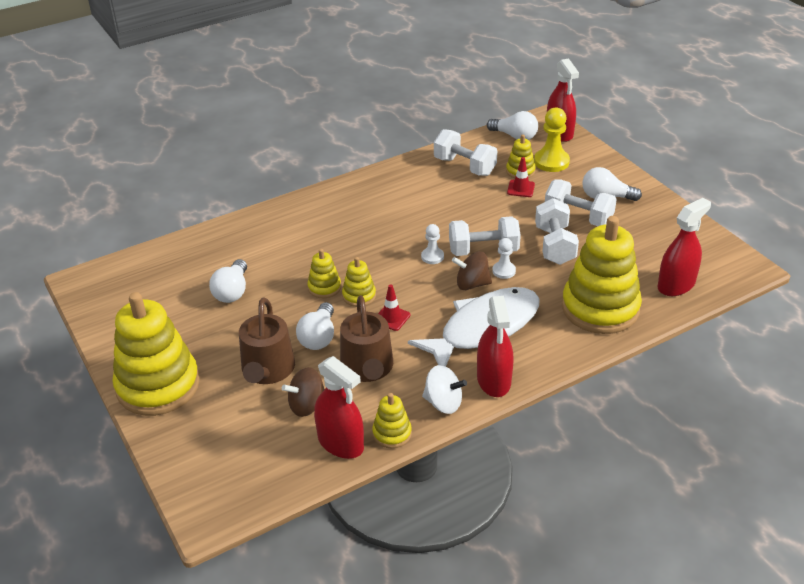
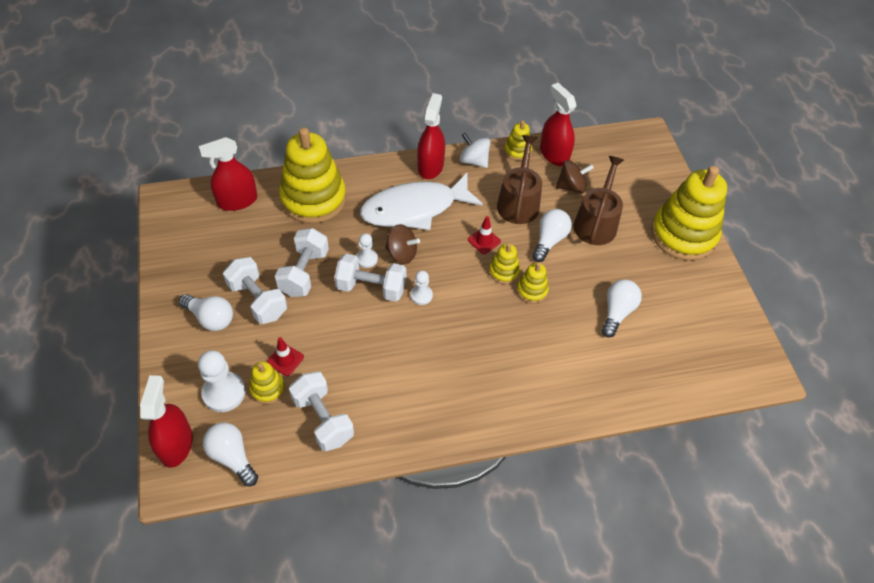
camera: 165 degrees left, 15 degrees up
(551, 162) = (224, 393): yellow pawn -> white pawn

